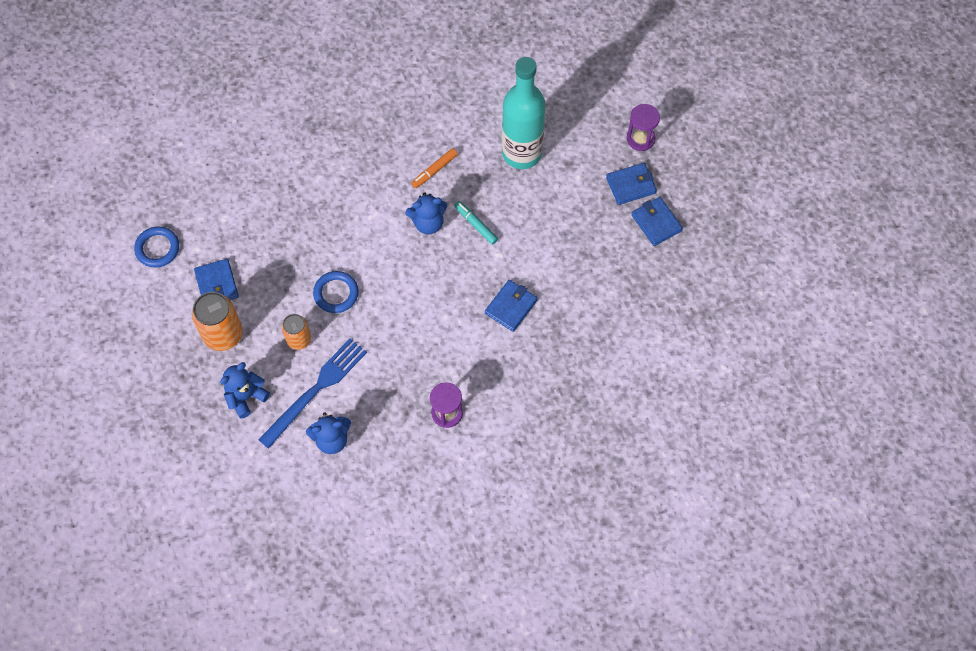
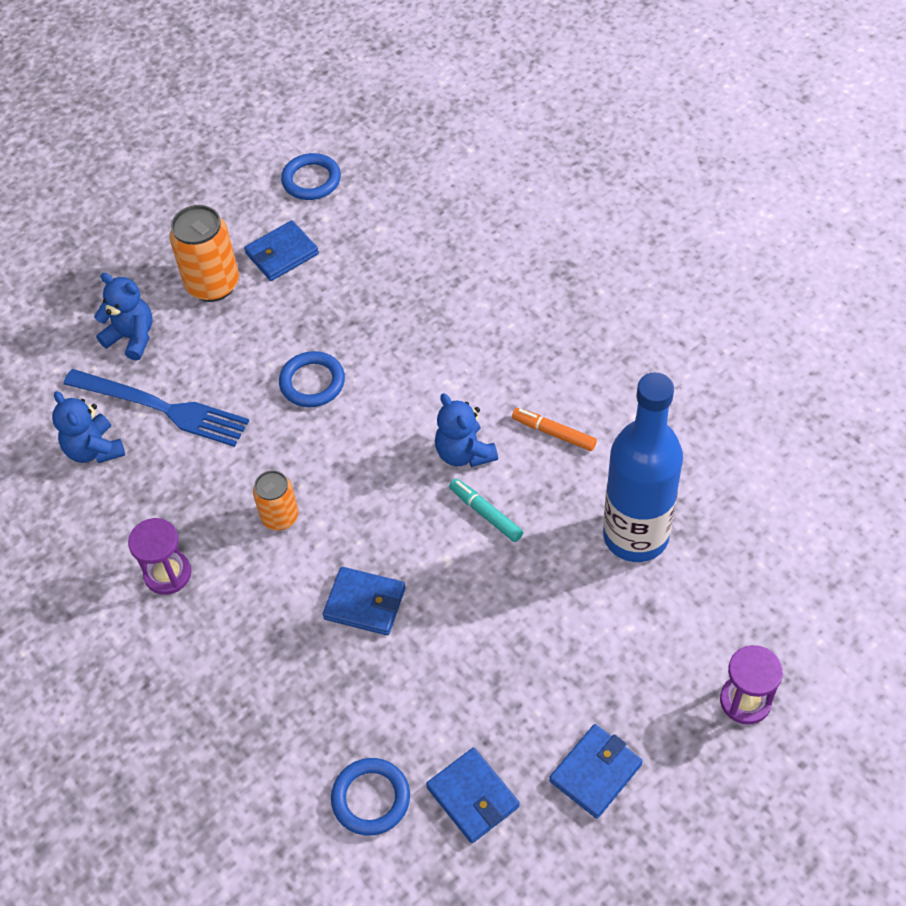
camera: 75 degrees right, 10 degrees down
(299, 339) = (230, 365): orange can -> orange can (280, 517)
(476, 224) = (485, 513): turquoise marker -> turquoise marker turned 75 degrees counterclockwise
(522, 153) = (635, 536): turquoise bottle -> blue bottle
(631, 185) = (649, 712): blue wallet -> blue wallet (473, 797)
(633, 337) = (371, 798): none -> blue ring

